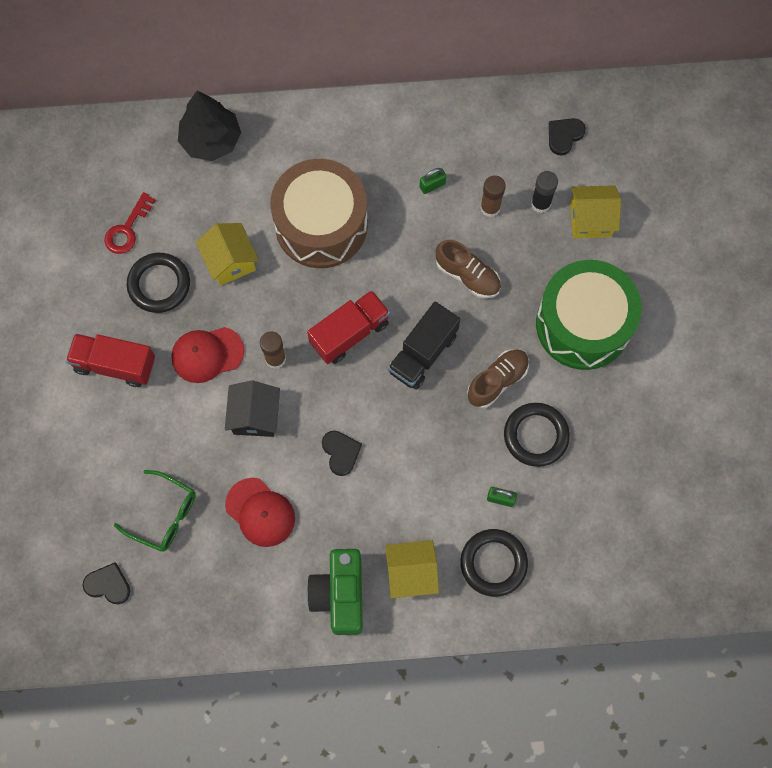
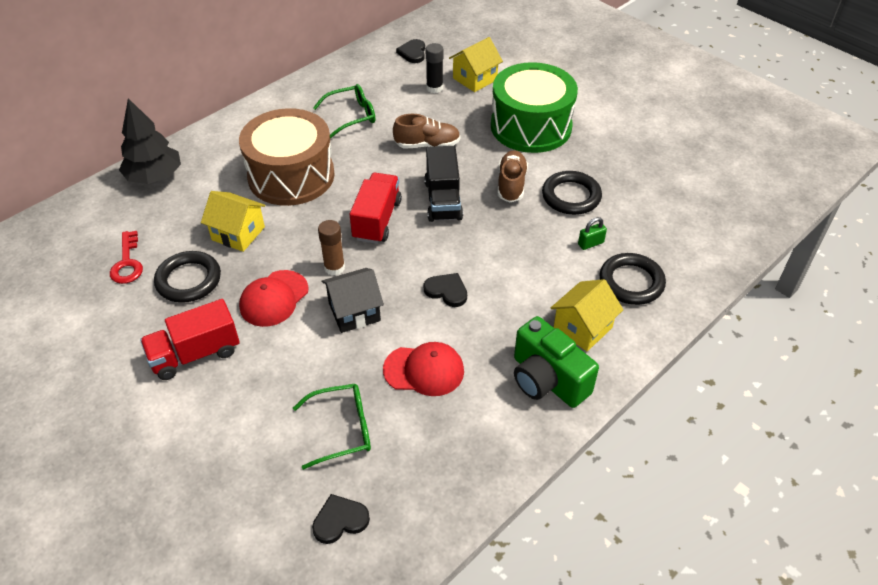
camera: 40 degrees left, 25 degrees down
(255, 416) = (354, 312): black house -> black house turned 75 degrees counterclockwise
(432, 185) = (351, 116): green padlock -> green glasses
(490, 208) = (404, 106): brown glue stick -> none

